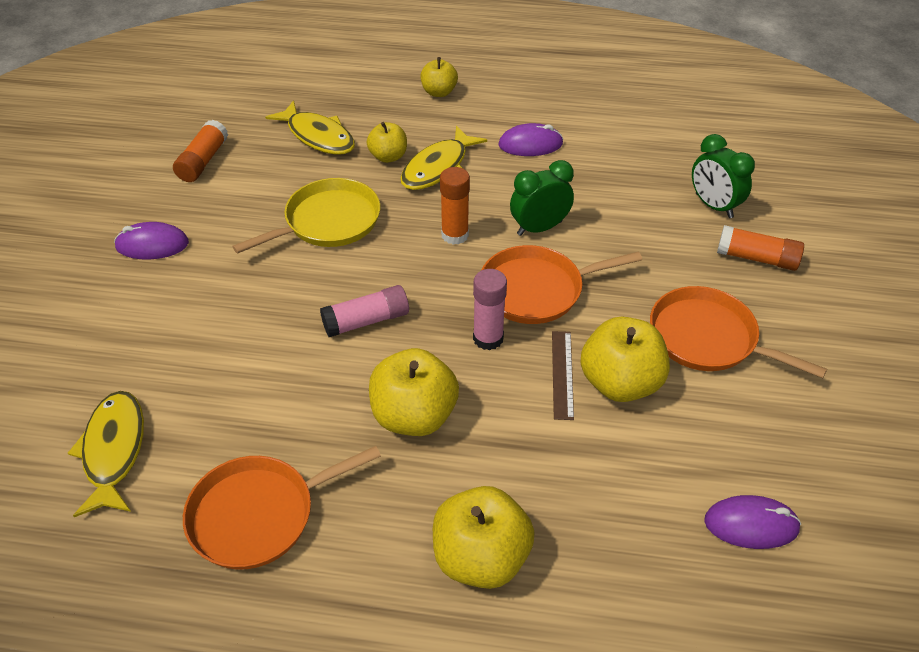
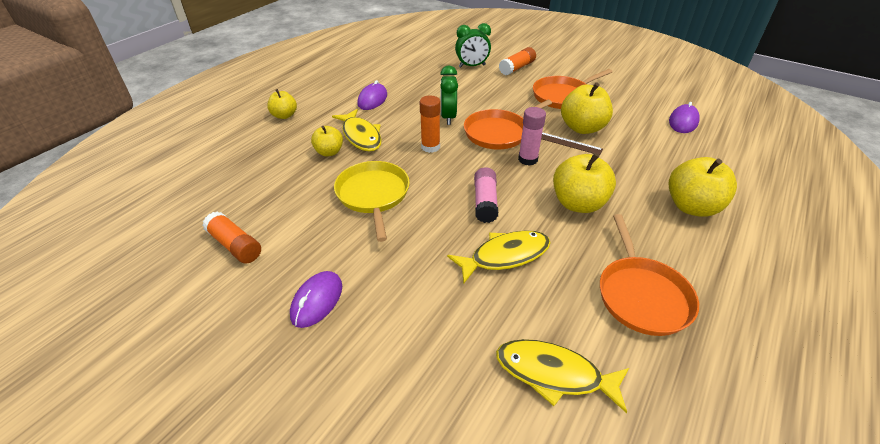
camera: 65 degrees left, 5 degrees down
(318, 136) = (272, 177): yellow fish -> yellow fish (505, 256)
(536, 290) = (498, 133): orange pan -> orange pan turned 45 degrees clockwise

